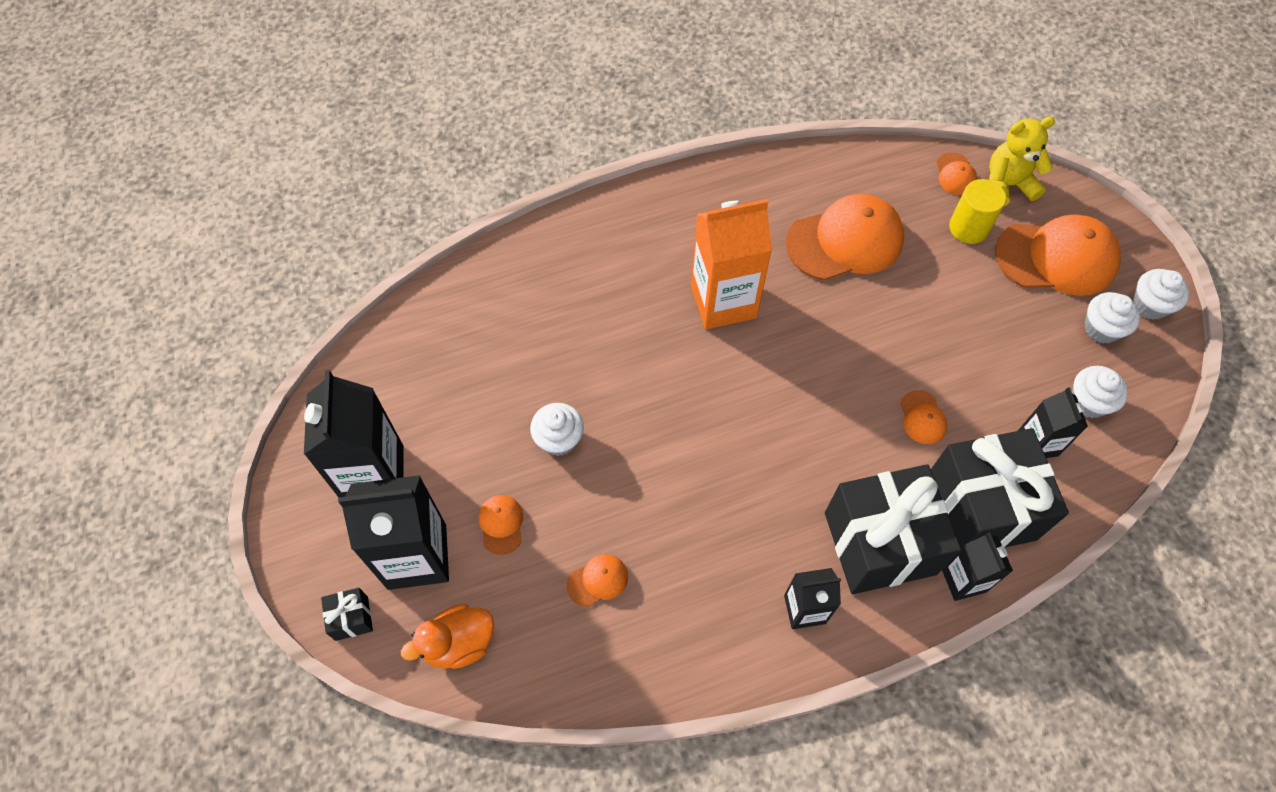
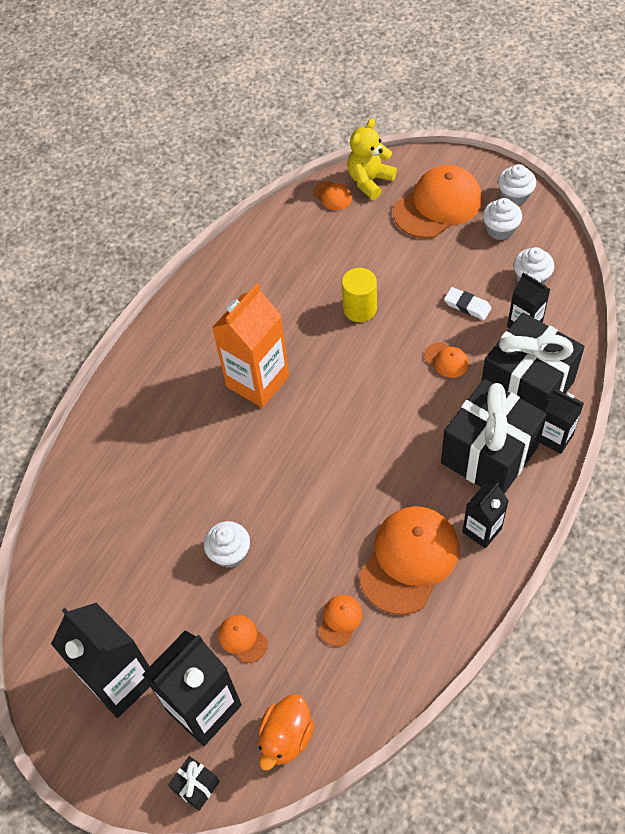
camera: 35 degrees left, 5 degrees down
(845, 241) = (301, 286): orange cap -> orange cap (409, 560)
(968, 228) = (370, 224): yellow cylinder -> yellow cylinder (360, 309)
(994, 380) = (467, 306): none -> white eraser

